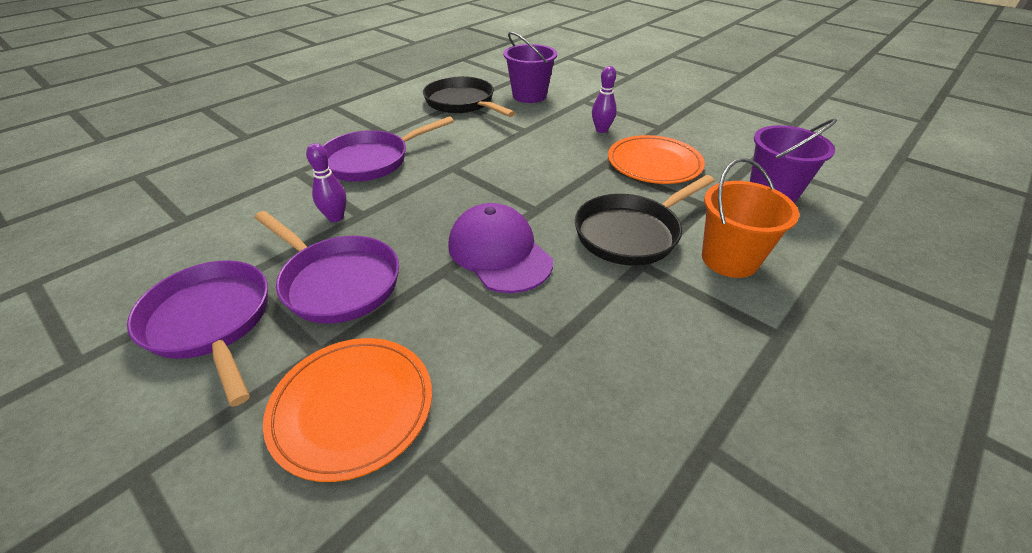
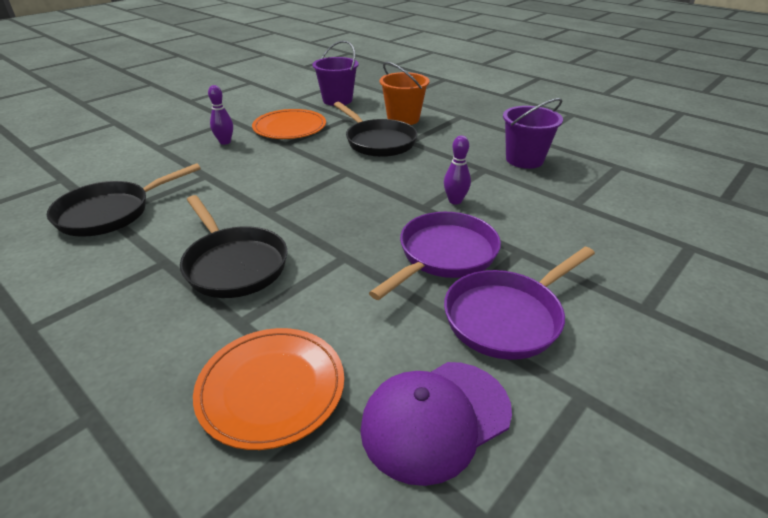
camera: 90 degrees left, 5 degrees down
(336, 217) = (348, 272): purple bowling pin -> purple bowling pin (455, 201)
(352, 407) = (556, 231): orange plate -> orange plate (271, 388)
(371, 161) = (234, 264): purple pan -> black pan
(499, 253) = (401, 186): purple cap -> purple cap (435, 419)
(529, 96) = (122, 172): purple bucket -> purple bucket (524, 160)

